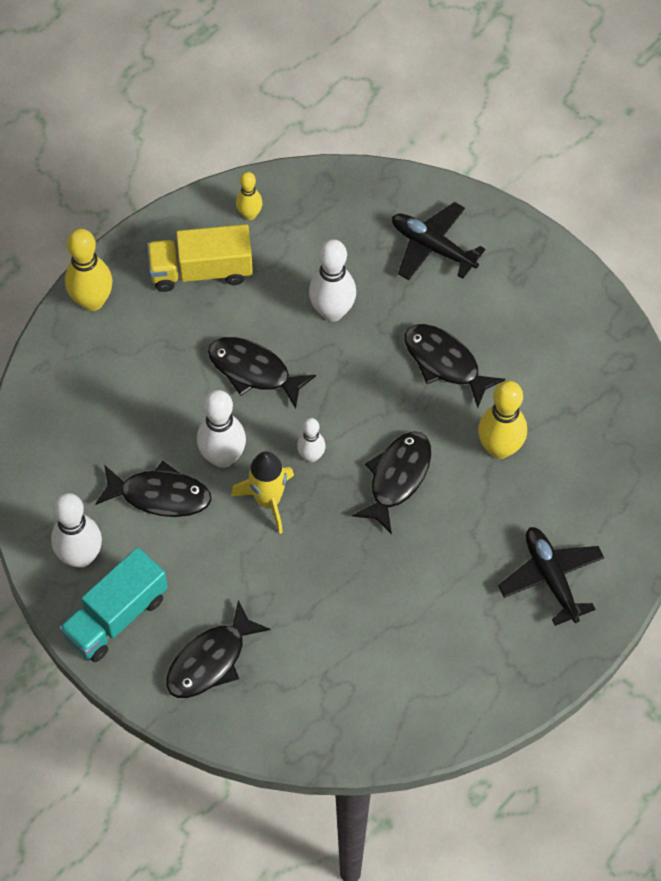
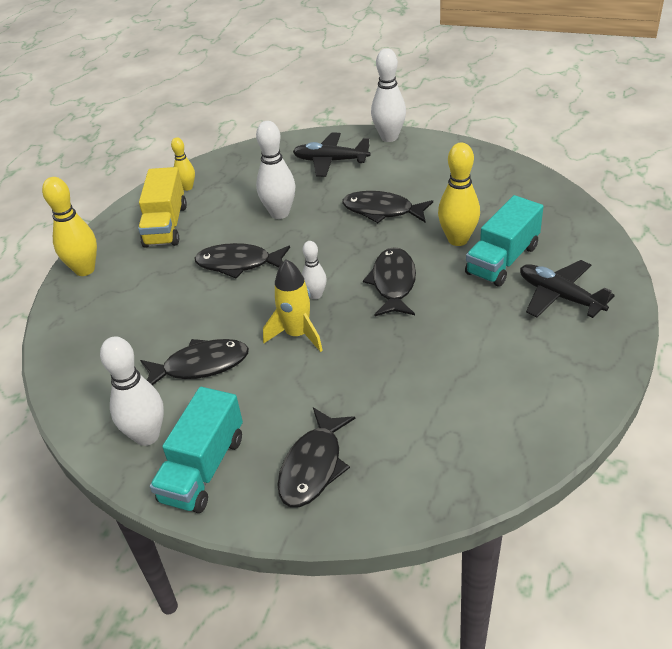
camera: 20 degrees left, 20 degrees down
(201, 271) = (166, 225): yellow truck -> yellow truck turned 60 degrees counterclockwise
(223, 457) = (242, 321): white bowling pin -> white bowling pin (389, 137)
(527, 500) = (502, 260): none -> turquoise truck

